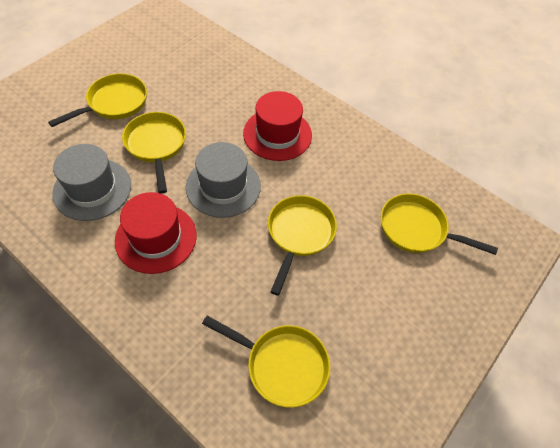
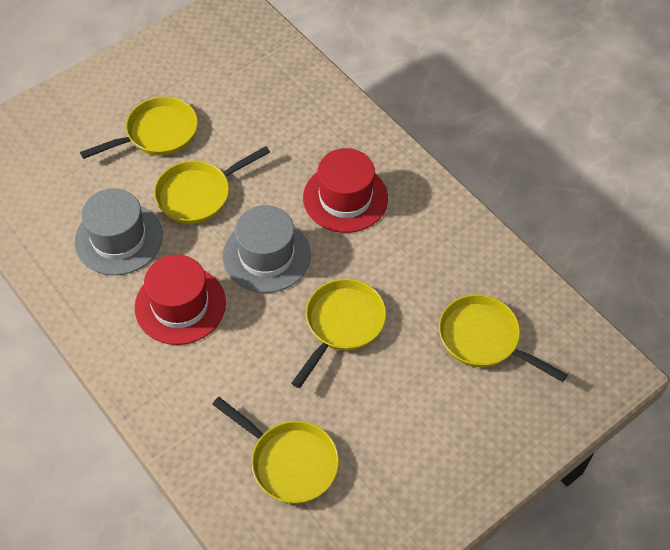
camera: 15 degrees right, 0 degrees up
(156, 145) = (198, 194): yellow pan -> yellow pan turned 120 degrees counterclockwise

